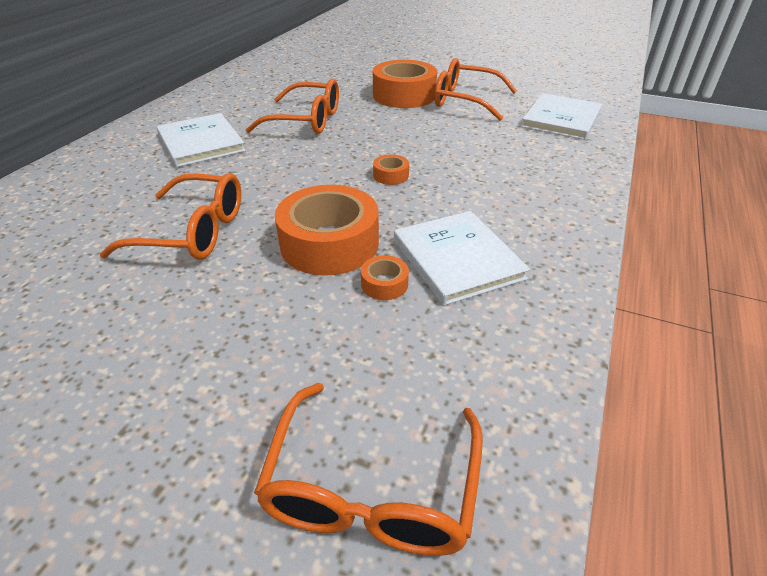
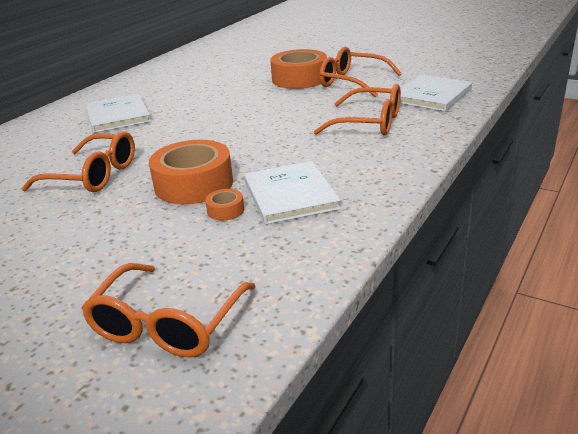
camera: 10 degrees right, 10 degrees down
(306, 120) = (208, 99): orange glasses -> orange glasses (369, 123)
(391, 175) = (262, 138): orange tape -> none

